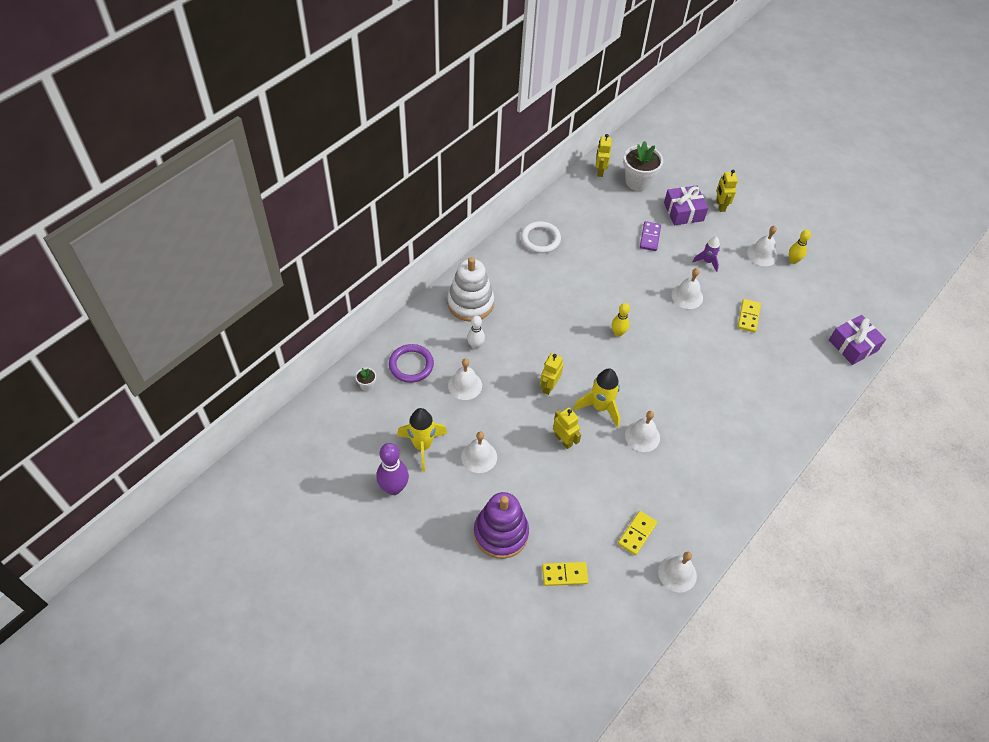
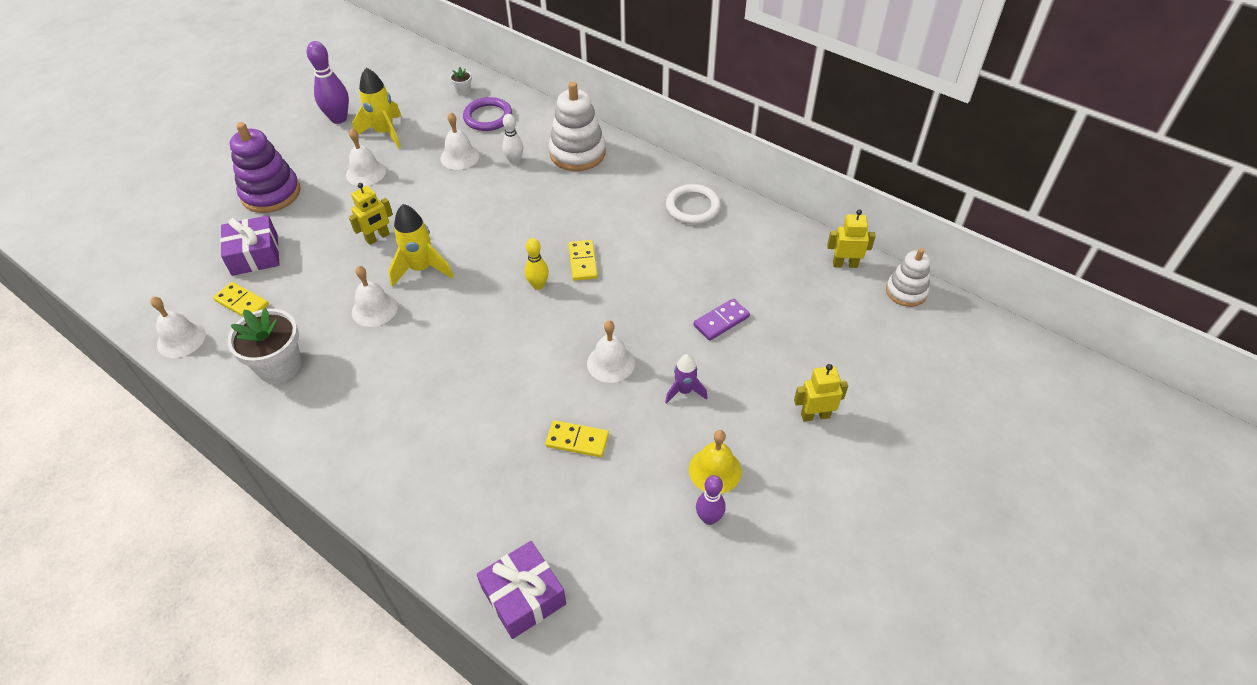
camera: 90 degrees right, 5 degrees down
(549, 386) = (455, 223): yellow robot -> none
(564, 575) = (209, 243): yellow domino -> yellow domino (582, 262)
(624, 148) = (906, 291): none -> white stacking toy
(638, 181) = (837, 308): white flower pot -> white flower pot (279, 366)
(650, 237) = (721, 321): purple domino -> purple domino turned 45 degrees counterclockwise
(683, 212) = (787, 364): purple gift -> purple gift (255, 255)
(762, 254) = (715, 470): white bell -> yellow bell
(793, 260) = (709, 518): yellow bowling pin -> purple bowling pin

